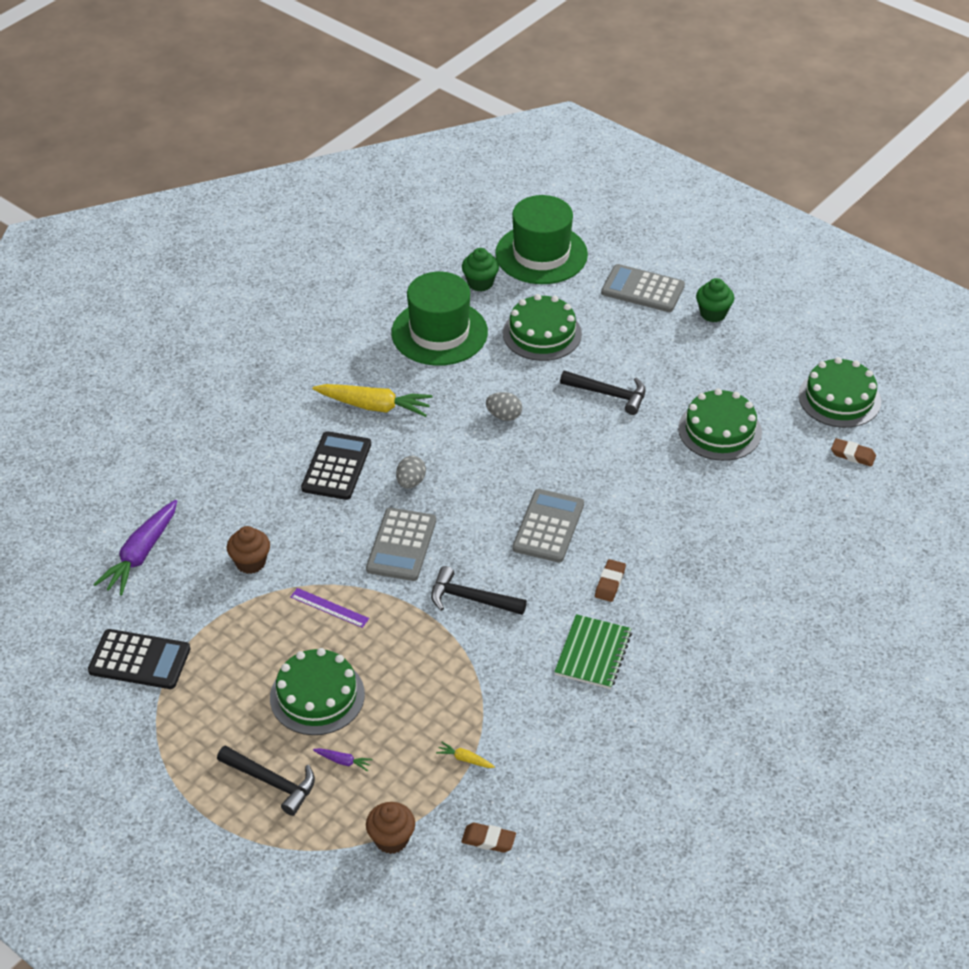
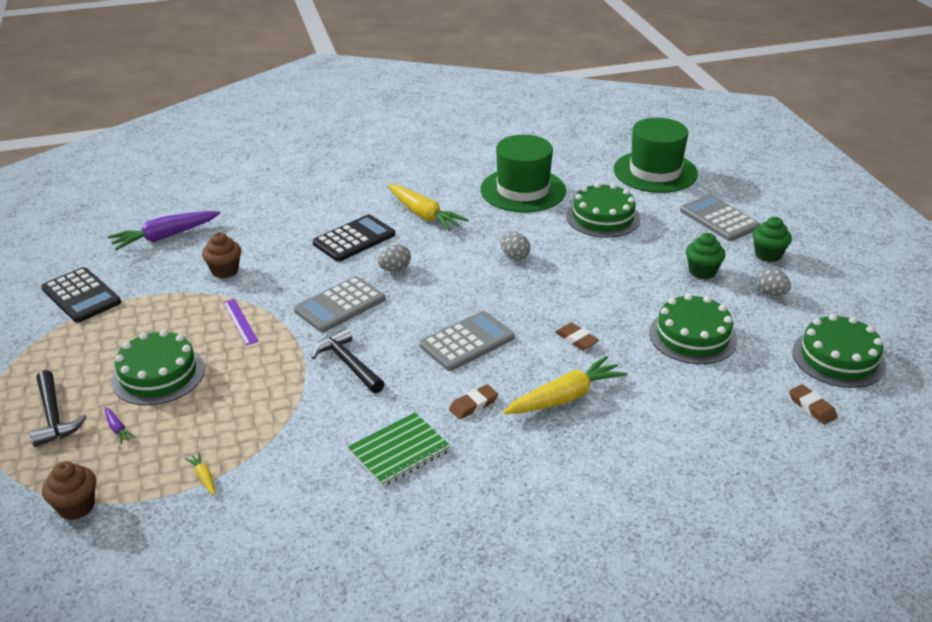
camera: 35 degrees right, 10 degrees down
(480, 283) = (587, 173): green cupcake -> green cupcake (702, 271)
(488, 840) = (144, 552): brown eraser -> brown eraser (576, 339)
(608, 394) = (617, 274): black hammer -> none
(673, 539) = (565, 397): none -> yellow carrot
(745, 356) = (770, 293): none -> grey egg

